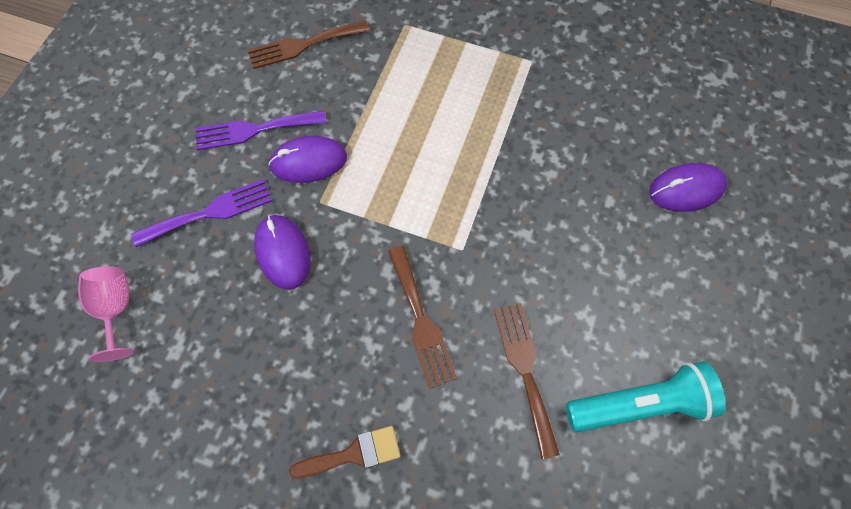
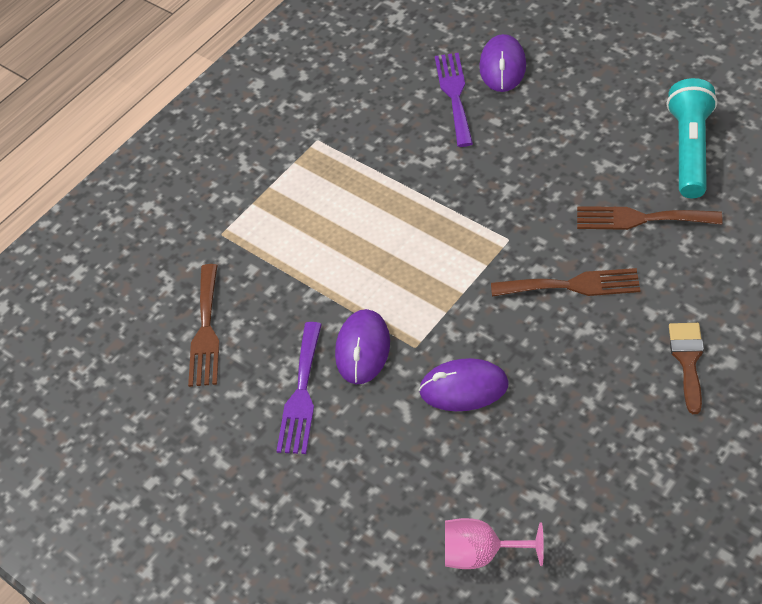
camera: 65 degrees left, 15 degrees down
(209, 212) = (392, 450): purple fork -> purple fork (454, 95)

